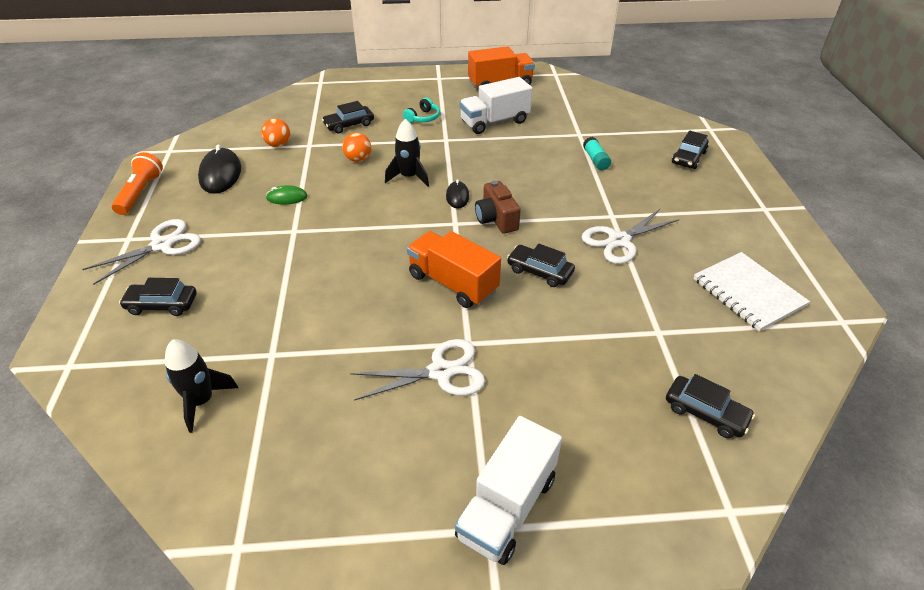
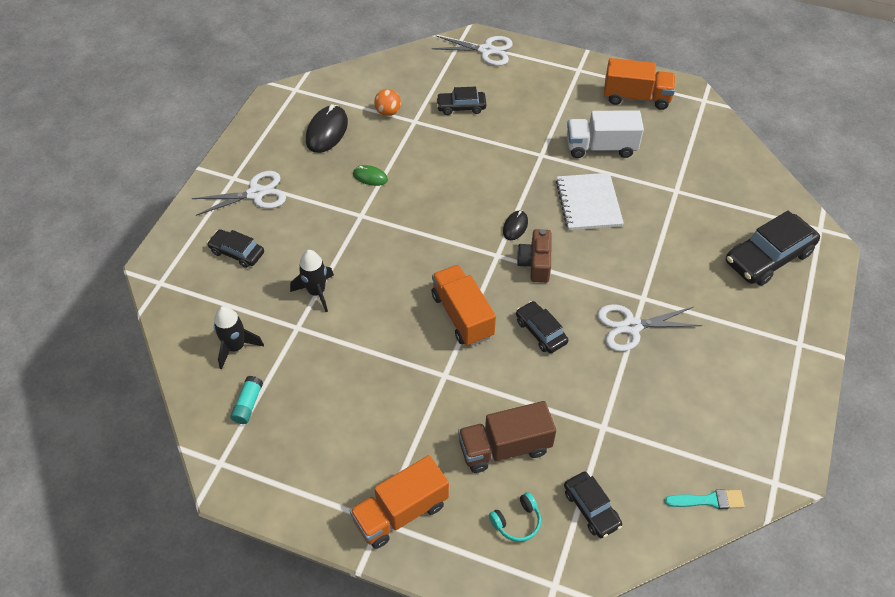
camera: 25 degrees right, 10 degrees up
(141, 193) = (257, 131): orange flashlight -> none
(358, 159) = (449, 153): orange ball -> none
(409, 177) = (484, 189): black rocket -> black rocket (316, 292)
(423, 118) = (534, 120): turquoise headphones -> turquoise headphones (517, 521)
(440, 372) = (410, 391): white scissors -> white scissors (486, 50)
(507, 507) = (401, 512): white truck -> orange truck
(577, 389) = (505, 448): none -> brown truck
(595, 160) = (671, 228): turquoise glue stick -> turquoise glue stick (248, 404)
(688, 157) = (768, 257): black car -> black car, size x1.73
(748, 293) = (710, 422): white notebook -> white notebook (588, 203)
(803, 359) = (708, 500): none -> turquoise brush

